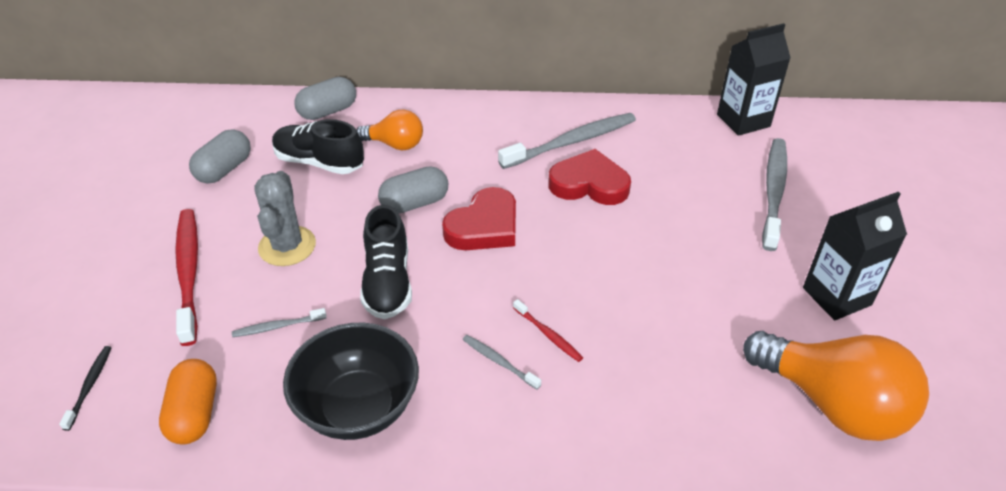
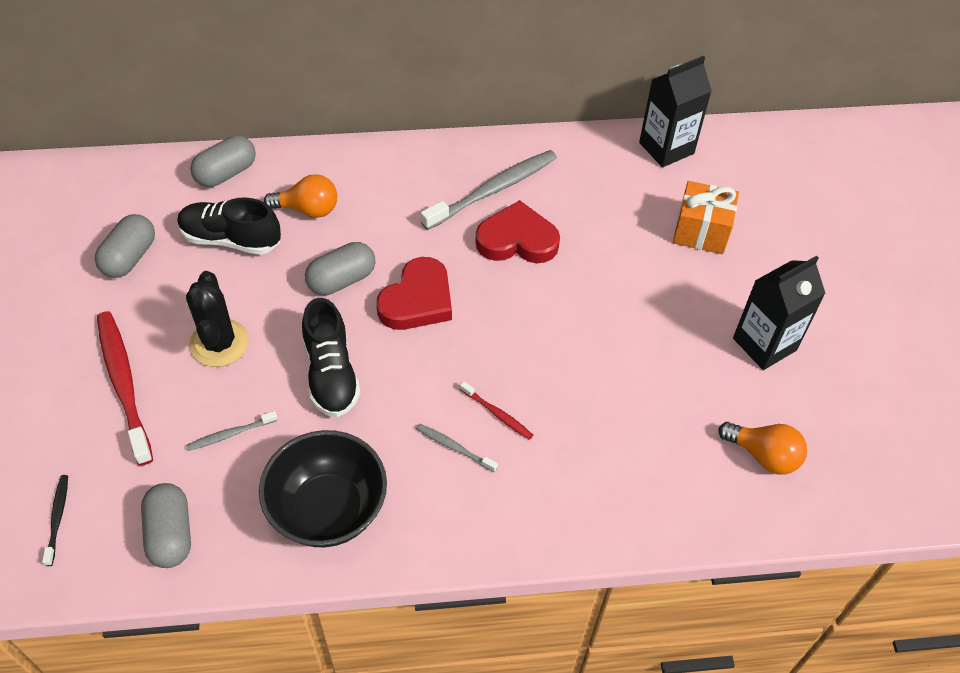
camera: 10 degrees left, 10 degrees up
(194, 413) = (170, 534): orange capsule -> grey capsule
(287, 246) = (219, 343): grey cactus -> black cactus
(774, 191) = (701, 232): grey toothbrush -> orange gift
(832, 404) = (763, 455): orange light bulb -> orange light bulb, size x0.55

